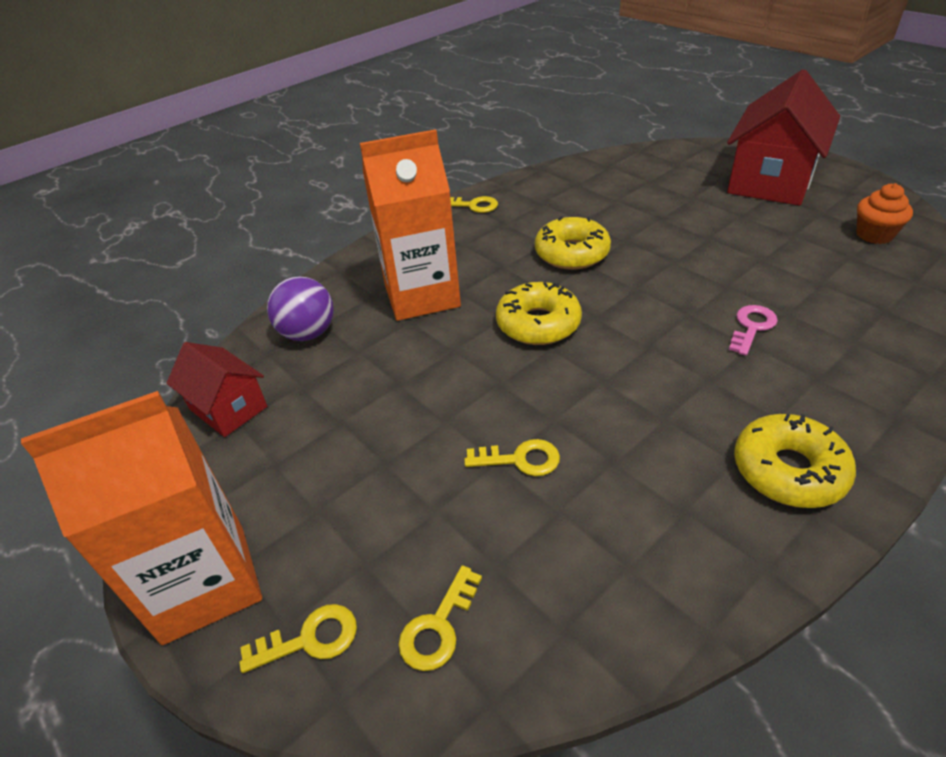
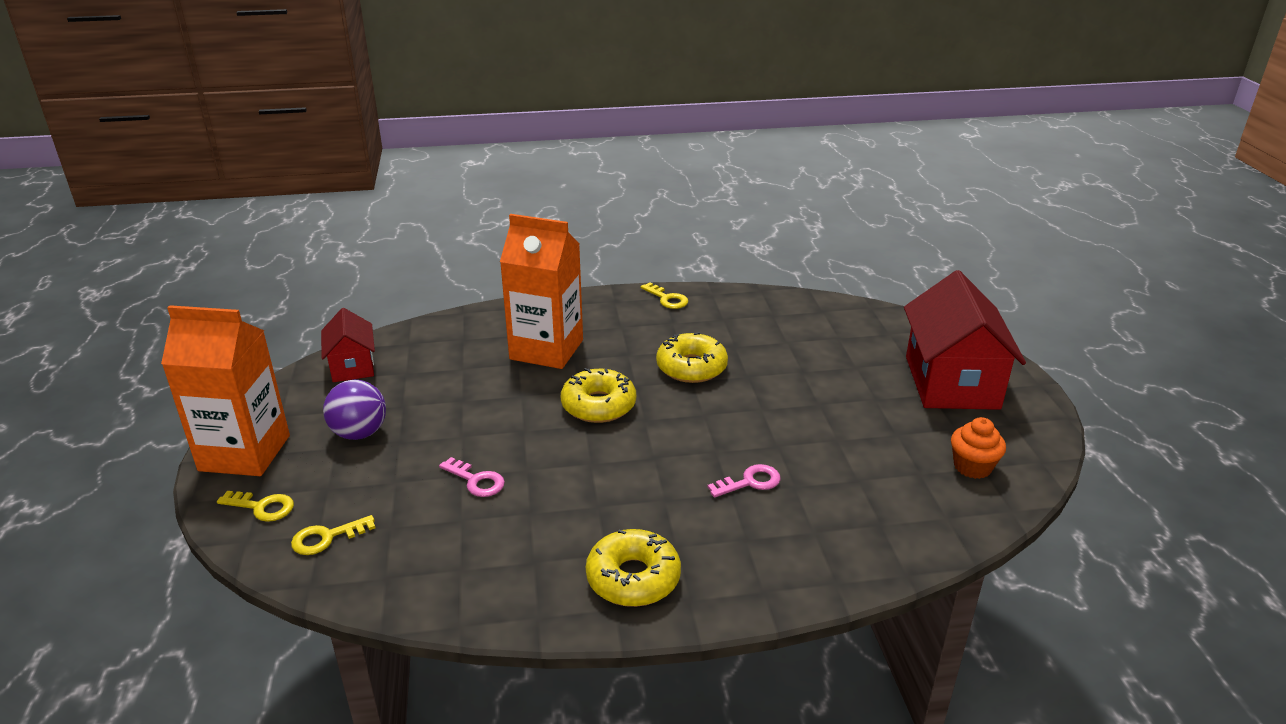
camera: 30 degrees right, 10 degrees down
(308, 333) = (446, 342): purple ball -> purple ball (359, 433)
(520, 459) = (476, 481): yellow key -> pink key
(771, 180) = (951, 382): red house -> red house turned 60 degrees counterclockwise

